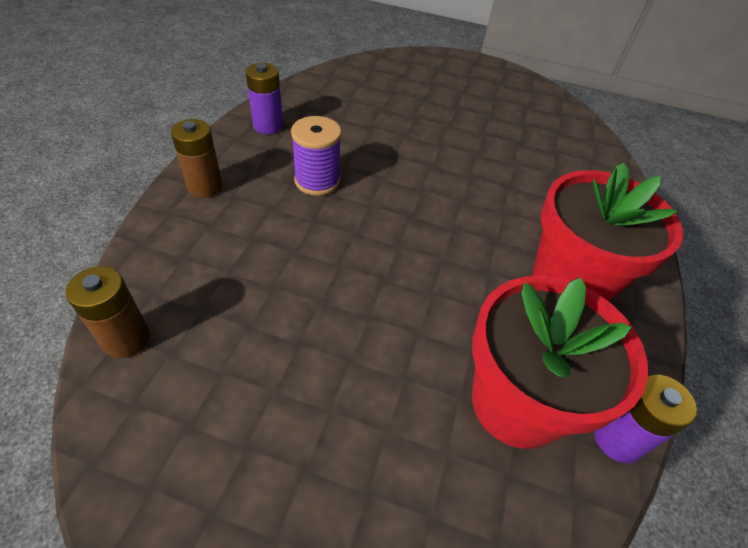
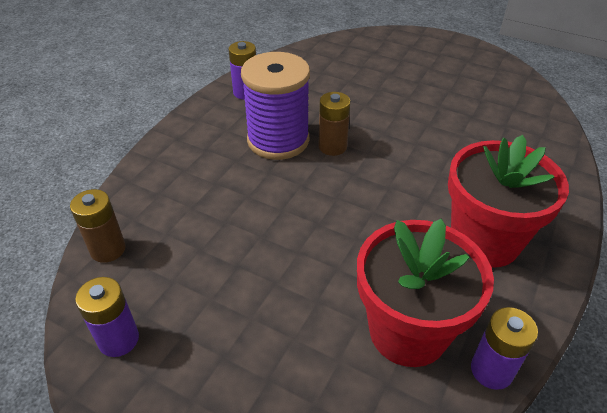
camera: 15 degrees right, 5 degrees down
(161, 466) = (118, 339): none -> purple battery
(205, 186) = (185, 140): brown battery -> brown battery (332, 147)
(317, 181) = (278, 140): purple spool -> purple spool, size x1.59

